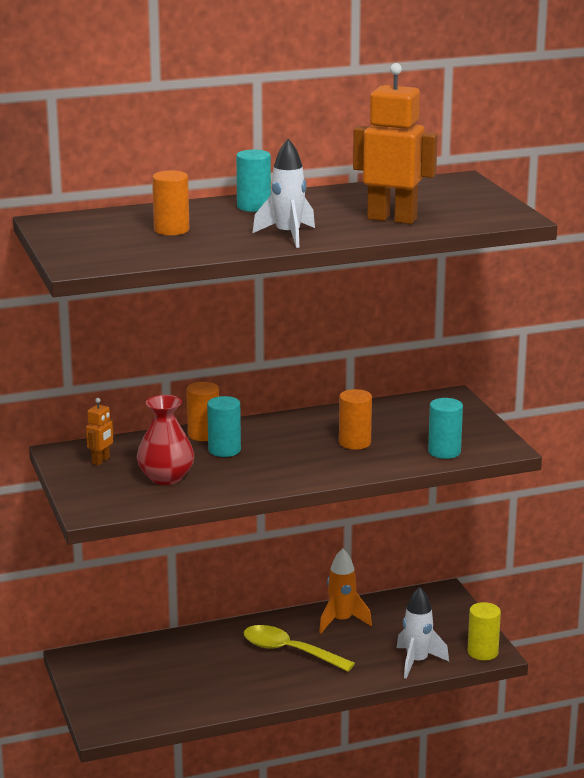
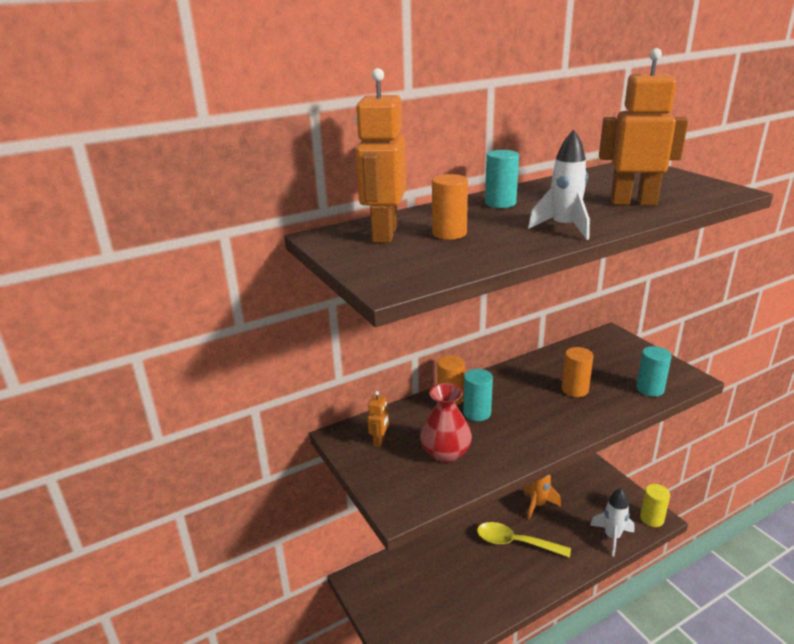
camera: 10 degrees left, 5 degrees up
(108, 225) = (384, 234): none -> orange robot

